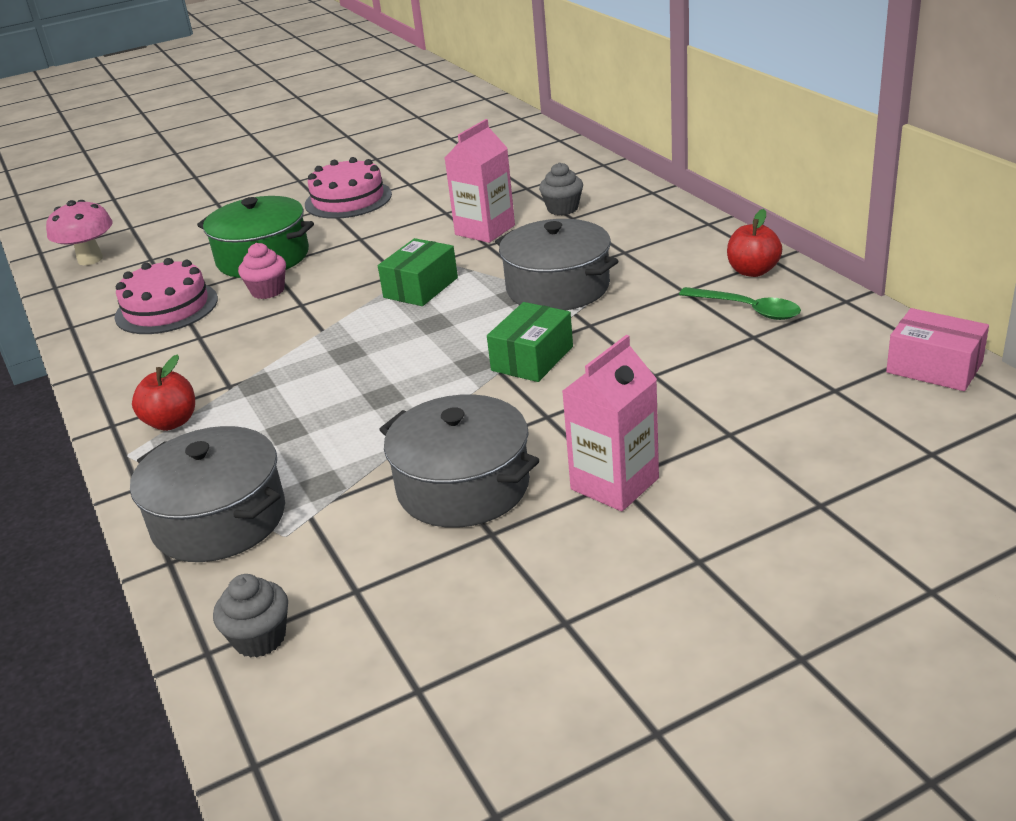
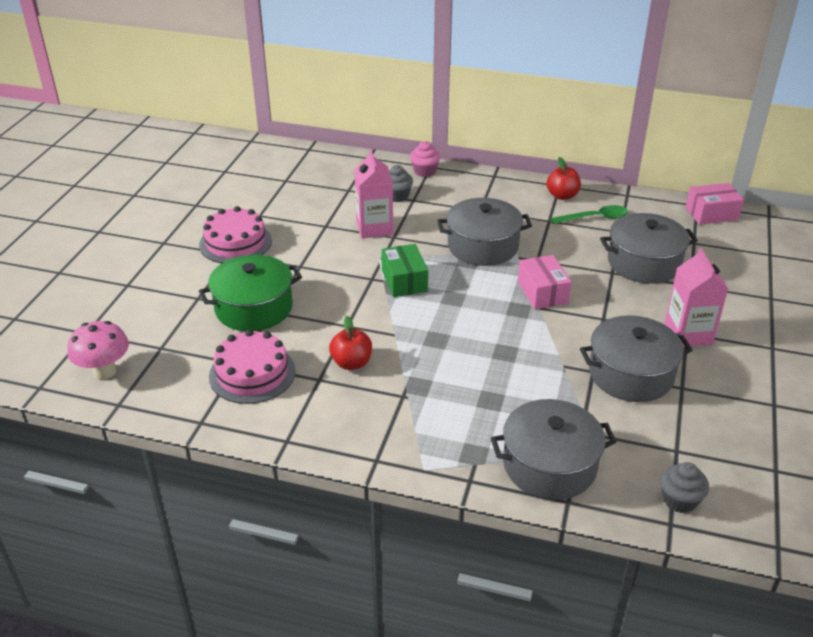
camera: 50 degrees left, 5 degrees up
(171, 422) = (412, 436): red apple -> red apple (351, 363)
(268, 291) = (305, 328): pink cupcake -> pink cupcake (424, 171)
(532, 358) = (542, 292): green box -> pink box
(715, 382) = (644, 263): none -> grey pot

